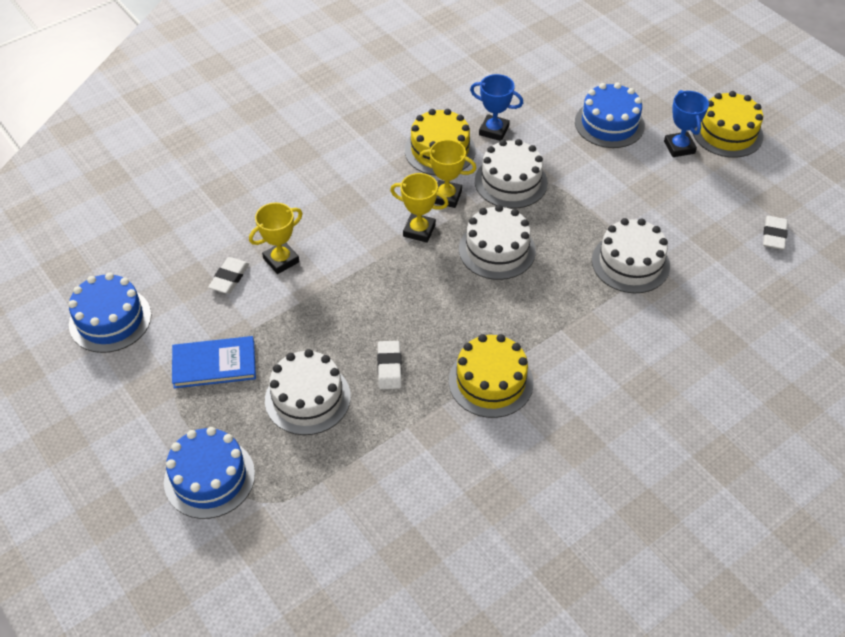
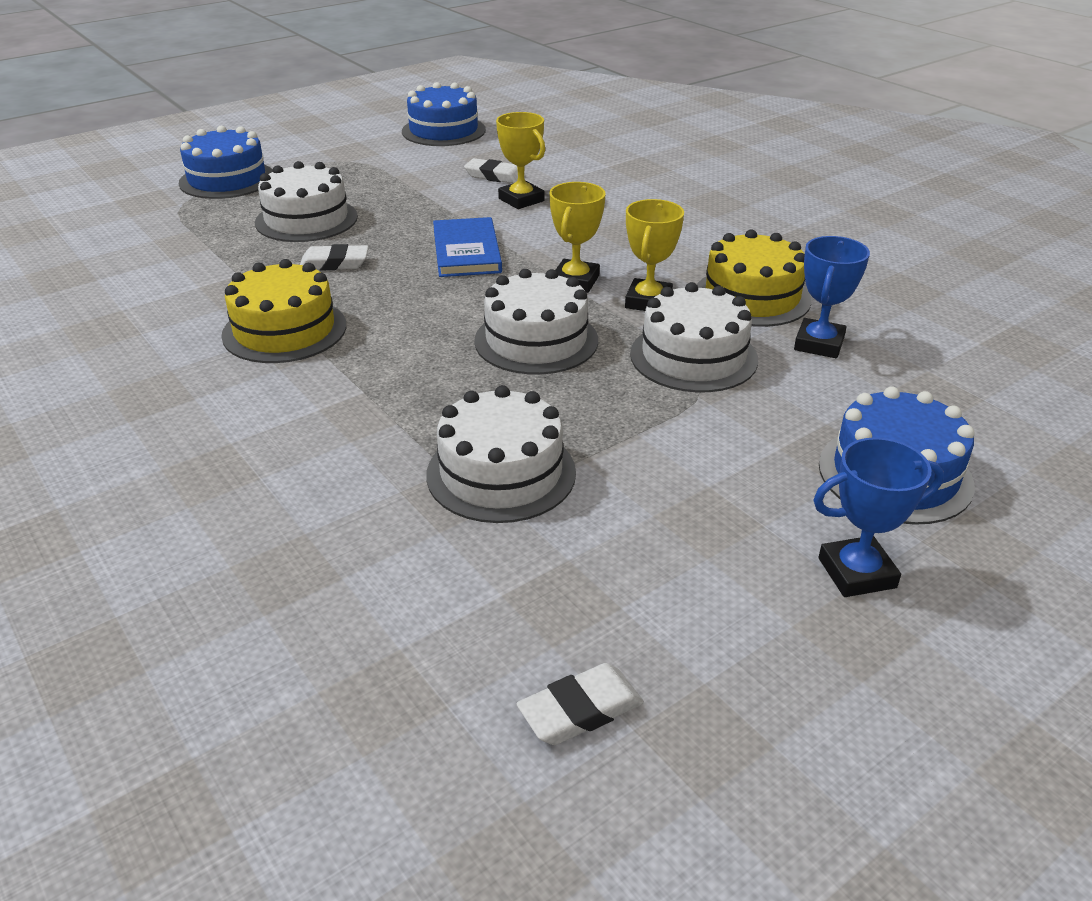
camera: 90 degrees right, 15 degrees down
(214, 364) = (371, 175): blue book -> blue book (466, 251)
(727, 133) = (946, 669): yellow cake -> none
(774, 235) = (580, 710): white eraser -> white eraser turned 45 degrees counterclockwise

